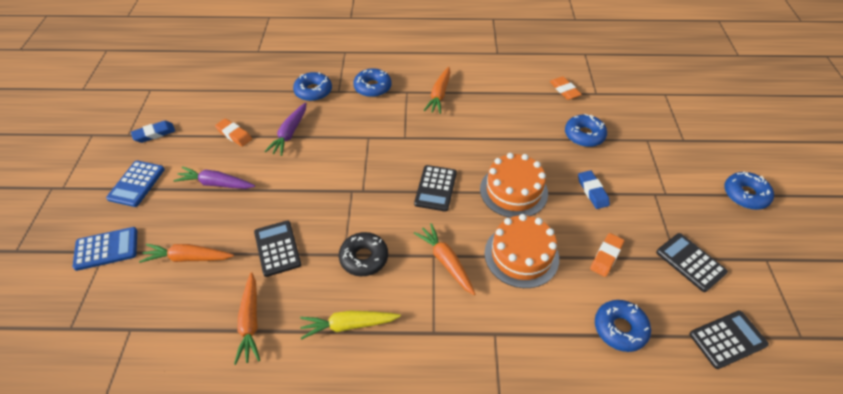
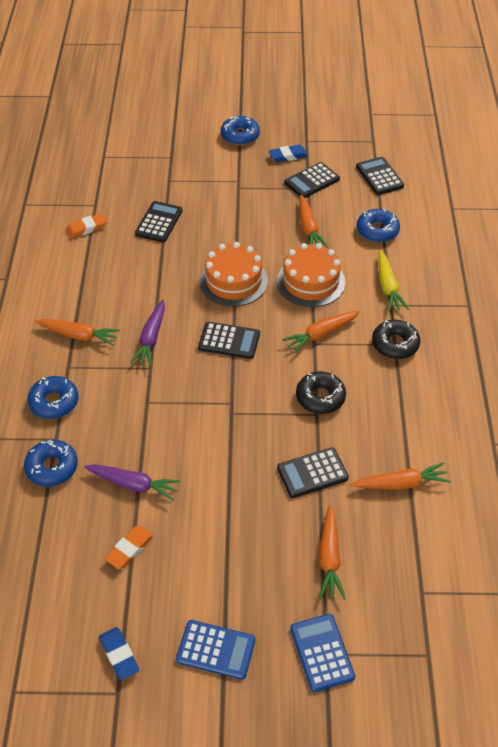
camera: 90 degrees left, 0 degrees up
(216, 184) = (218, 552): purple carrot -> purple carrot (151, 338)
(349, 325) = (395, 404): yellow carrot -> yellow carrot (388, 286)
(434, 333) = (395, 344): none -> black donut
(584, 135) = (159, 222): blue donut -> black calculator
(592, 191) = (235, 226): blue eraser -> blue eraser (288, 156)
(606, 256) = (309, 228): orange eraser -> orange carrot

